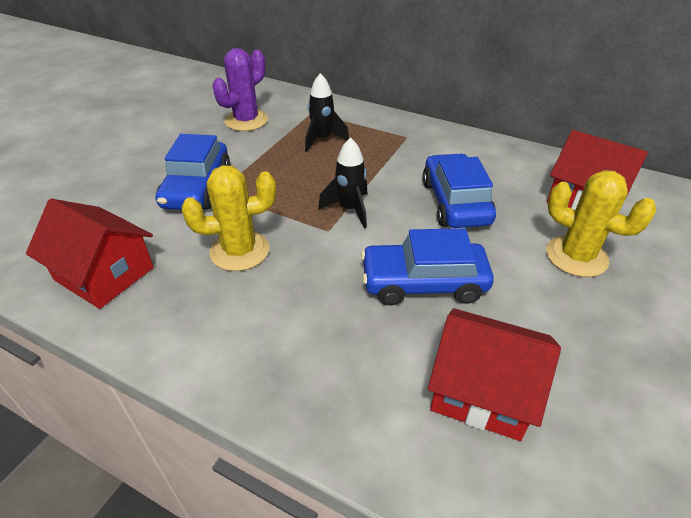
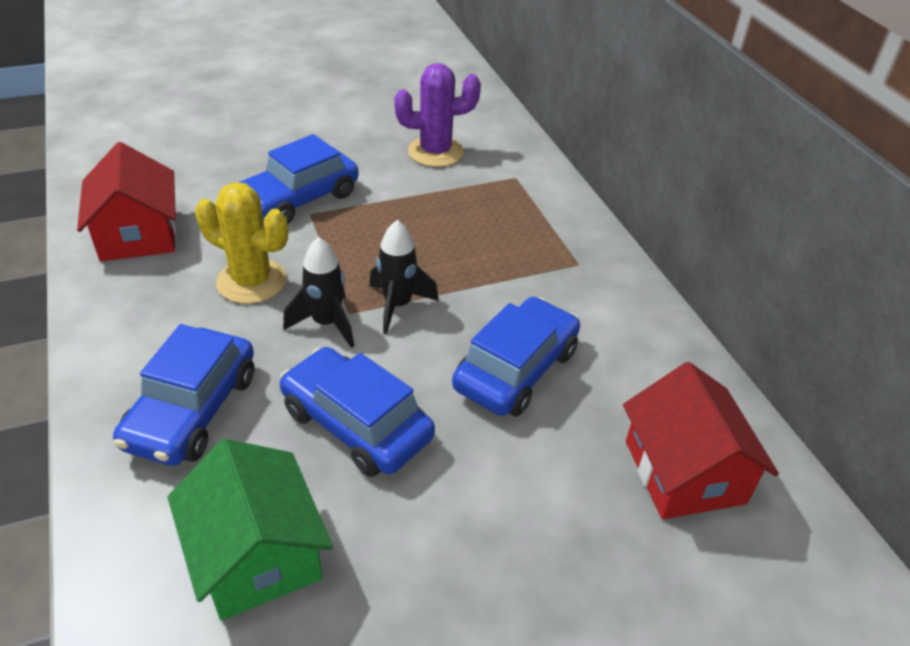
camera: 40 degrees right, 0 degrees up
(319, 347) = (192, 410): none -> blue car
(322, 139) = (481, 215): black rocket -> black rocket (326, 323)
(482, 390) = (256, 555): red house -> green house
(576, 256) = (557, 521): yellow cactus -> none

